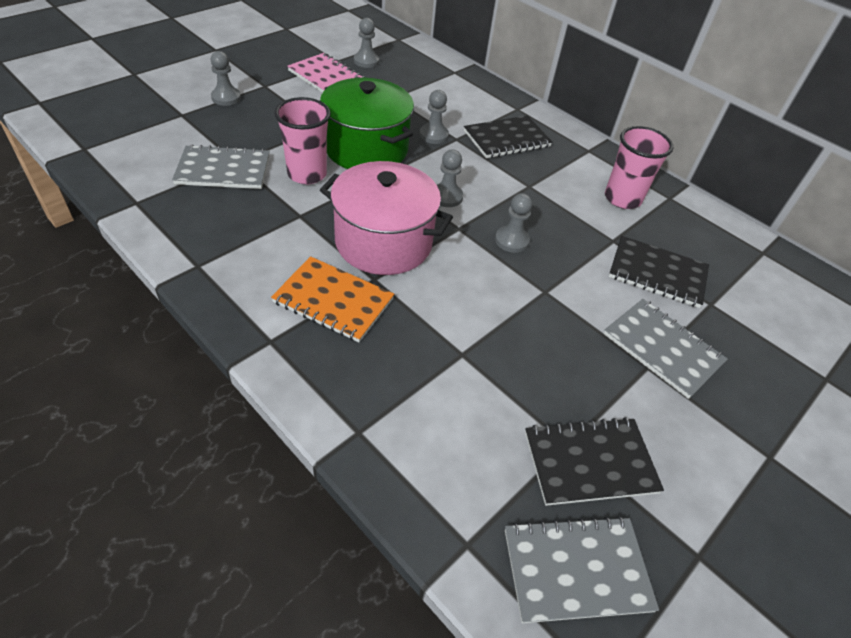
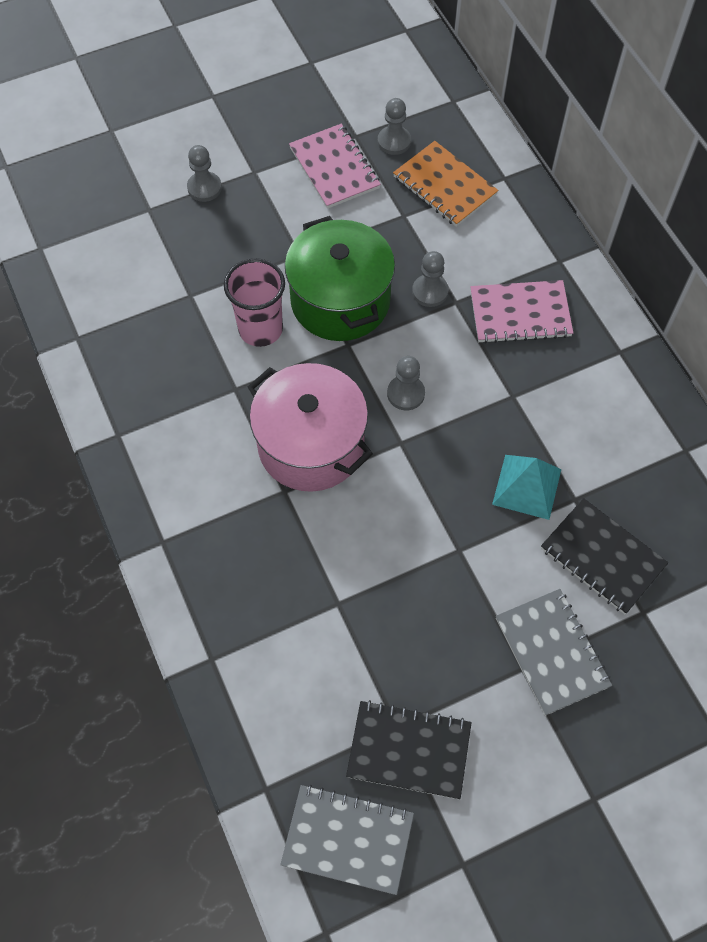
camera: 25 degrees right, 15 degrees up
(223, 170) = (173, 307): grey notebook -> none
(333, 300) = (235, 509): orange notebook -> orange notebook (445, 186)
(506, 139) = (520, 313): black notebook -> pink notebook
(511, 240) = (453, 473): grey pawn -> none
(573, 239) = (527, 486): none -> turquoise pyramid
(622, 199) = (621, 439): pink cup -> none

